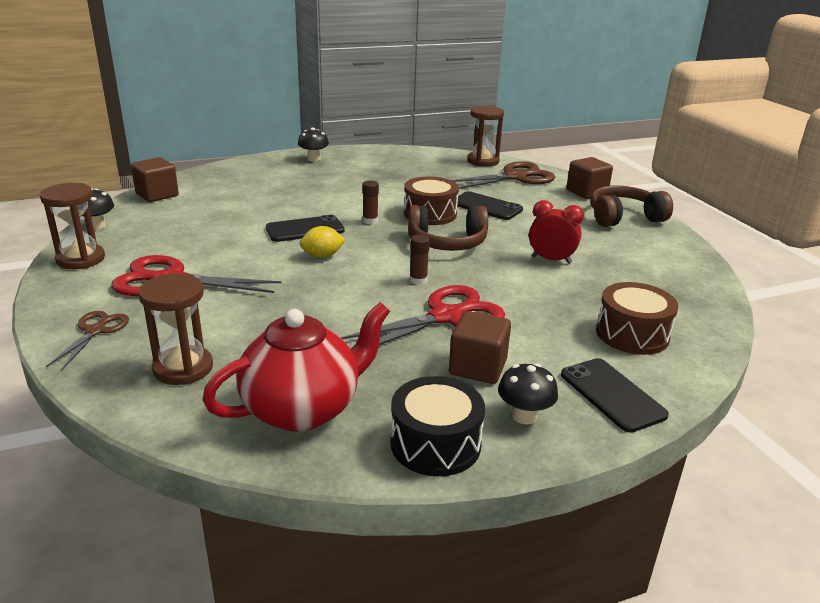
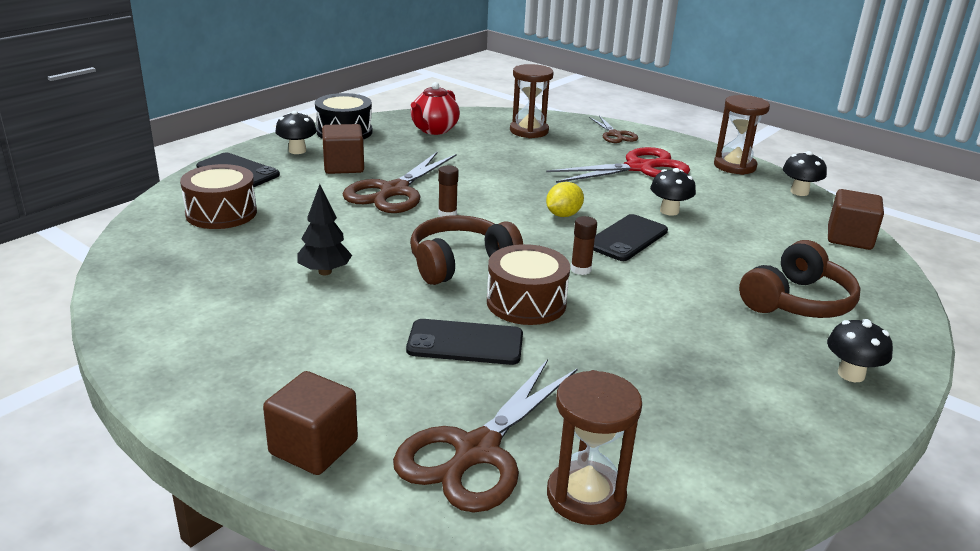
camera: 150 degrees right, 0 degrees up
(233, 238) = (669, 211): none -> black mushroom
(303, 408) = (434, 130): red teapot -> red teapot, size x0.66
(445, 317) = (394, 191): red scissors -> brown scissors
(551, 260) = (325, 272): red clock -> black tree
(624, 218) = (232, 387): brown headphones -> brown headphones (796, 301)

